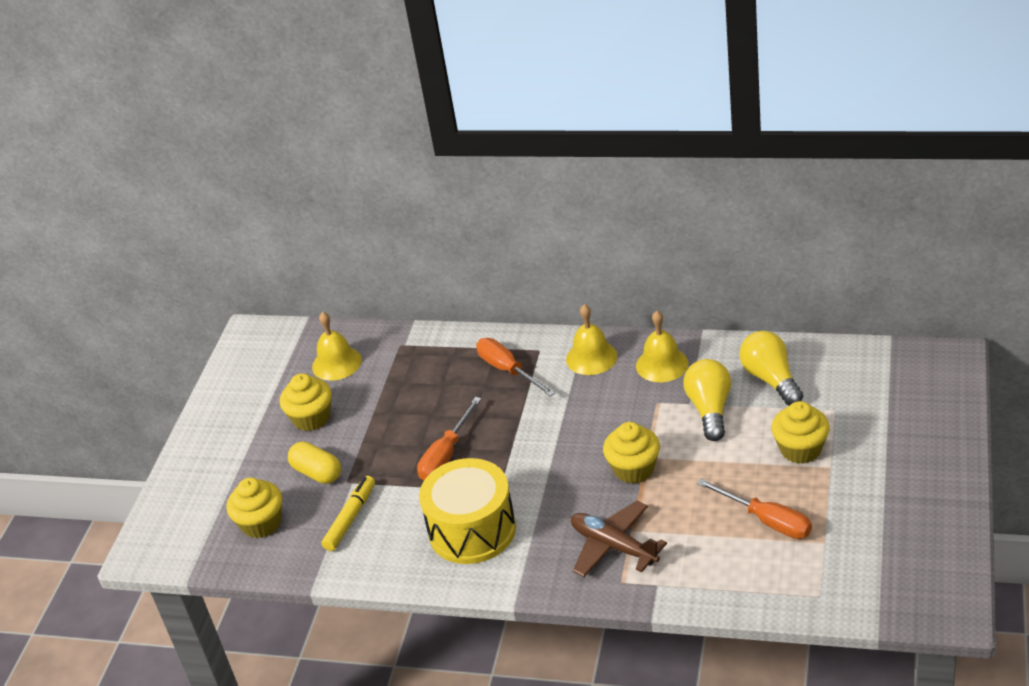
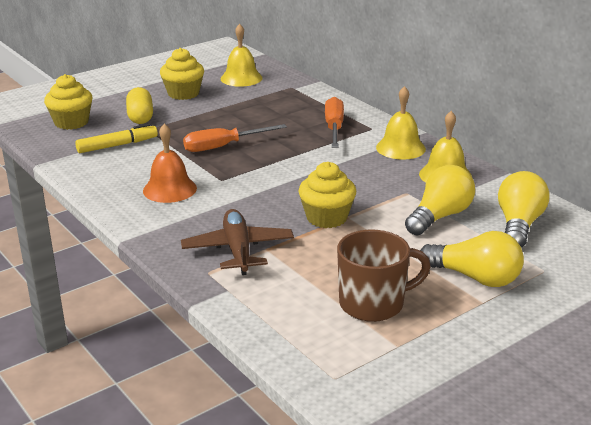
camera: 35 degrees right, 10 degrees down
(472, 530) = (169, 189): yellow drum -> orange bell
(767, 521) = (373, 304): orange screwdriver -> brown mug
(800, 449) = (475, 277): yellow cupcake -> yellow light bulb

